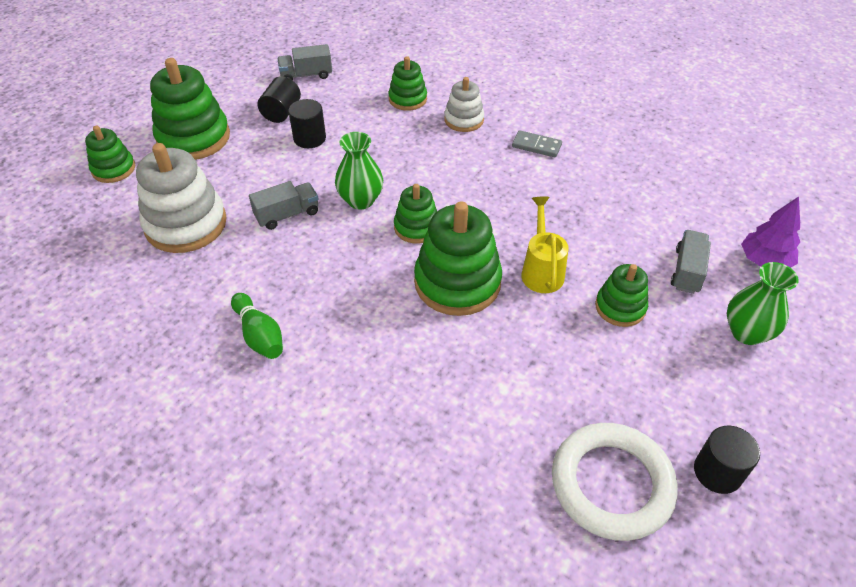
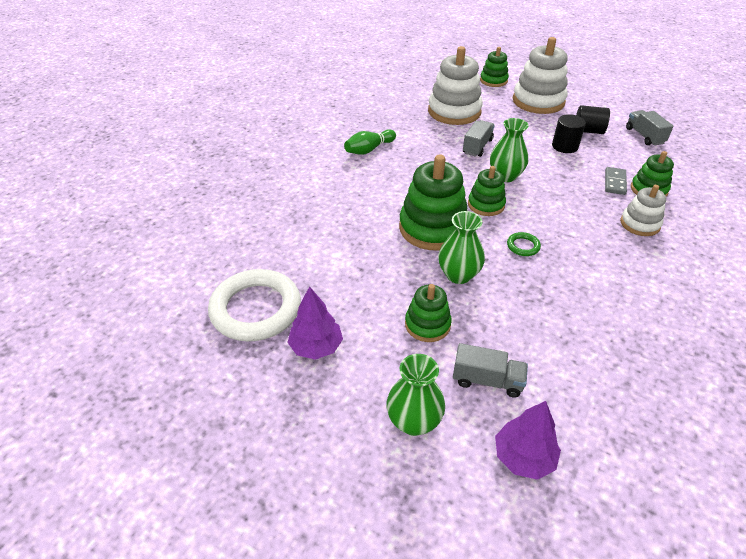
camera: 85 degrees right, 5 degrees down
(193, 138) = (538, 101): green stacking toy -> white stacking toy
(287, 215) = (477, 146): grey truck -> grey truck turned 120 degrees counterclockwise
(494, 210) = (523, 246): none -> green ring
(536, 146) = (628, 273): grey domino -> grey domino (615, 182)
(541, 270) = (458, 275): yellow watering can -> green vase
(666, 414) = (316, 347): none -> purple tree
(717, 472) = (261, 375): black cylinder -> none

